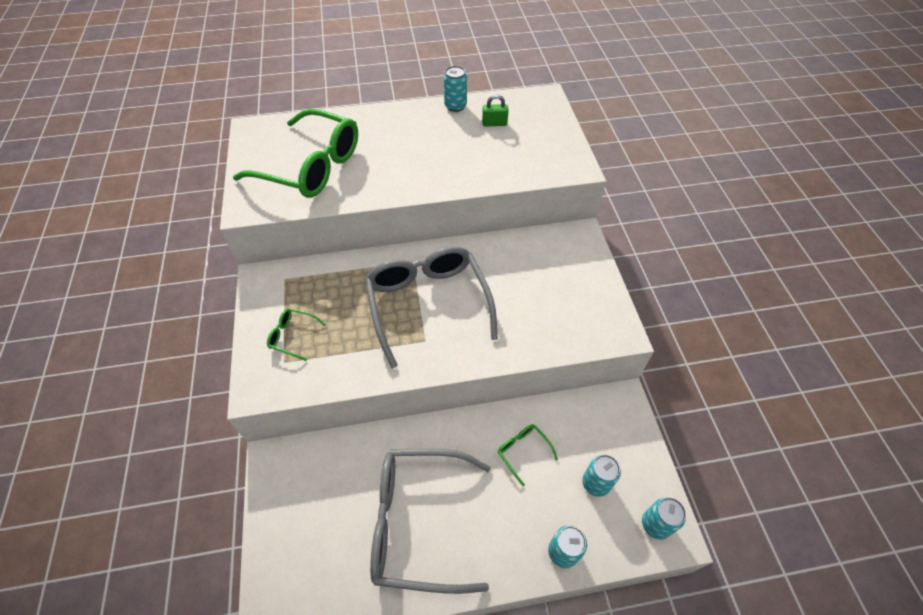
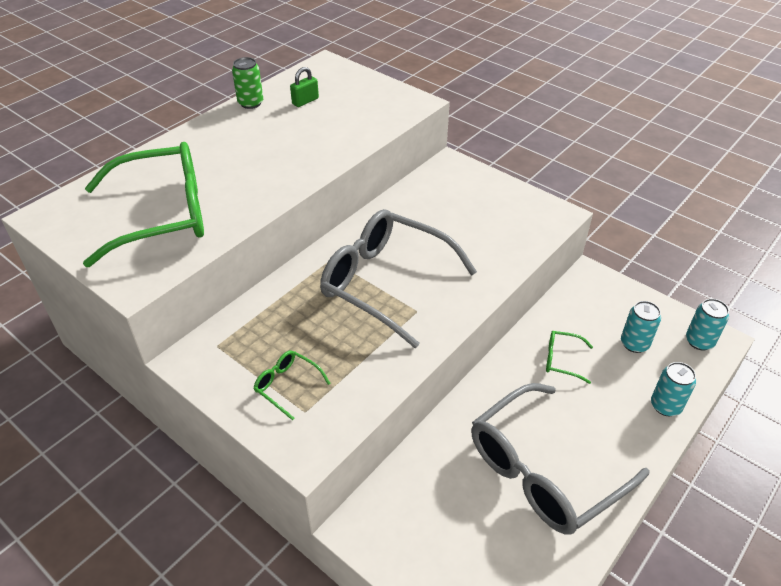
camera: 40 degrees left, 10 degrees down
(292, 336) = (287, 386): green glasses -> green glasses turned 60 degrees clockwise
(455, 106) = (250, 103): turquoise can -> green can

